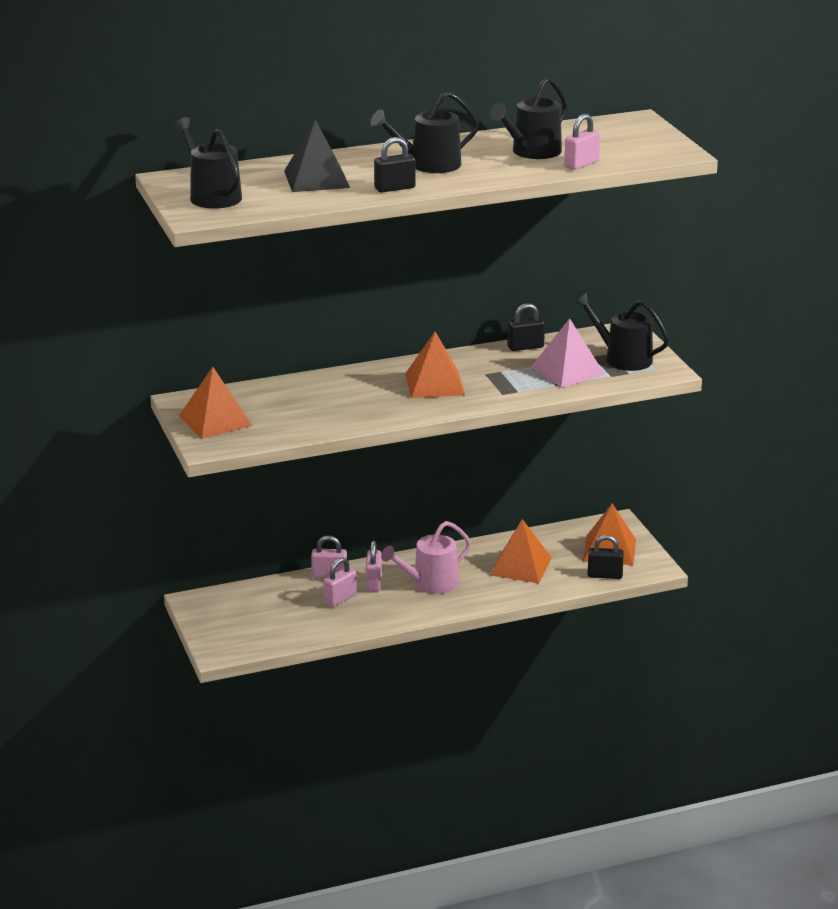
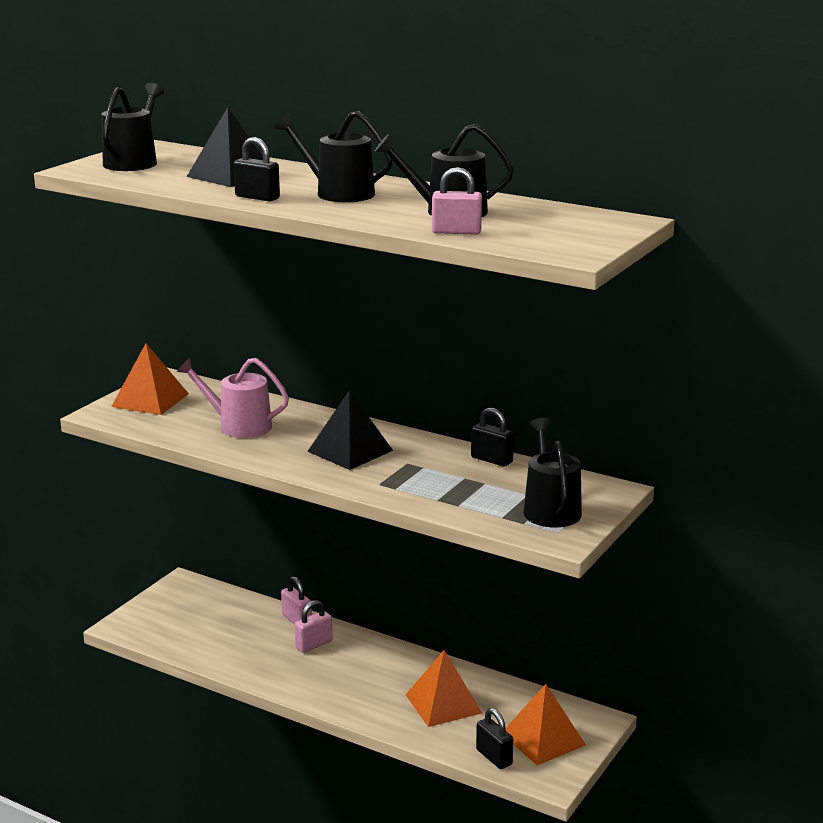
camera: 50 degrees right, 5 degrees down
(340, 599) = (267, 641): pink padlock -> none
(430, 583) = (350, 671): pink watering can -> pink watering can (239, 426)
(435, 384) = (350, 451): orange pyramid -> black pyramid
(567, 371) = (476, 494): pink pyramid -> none

